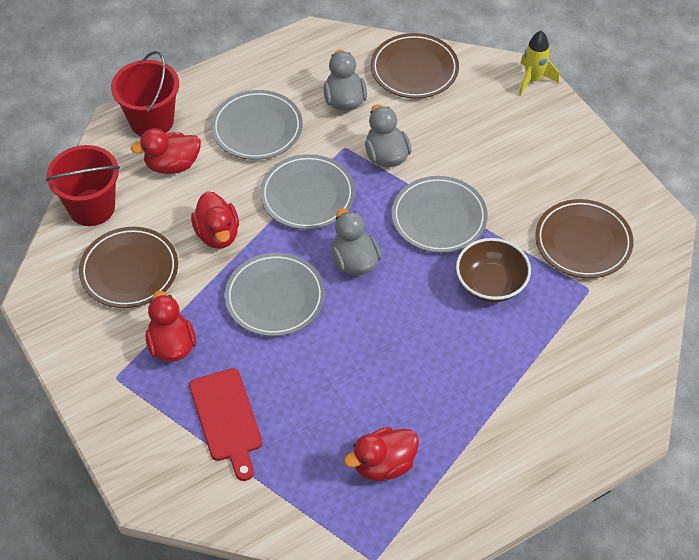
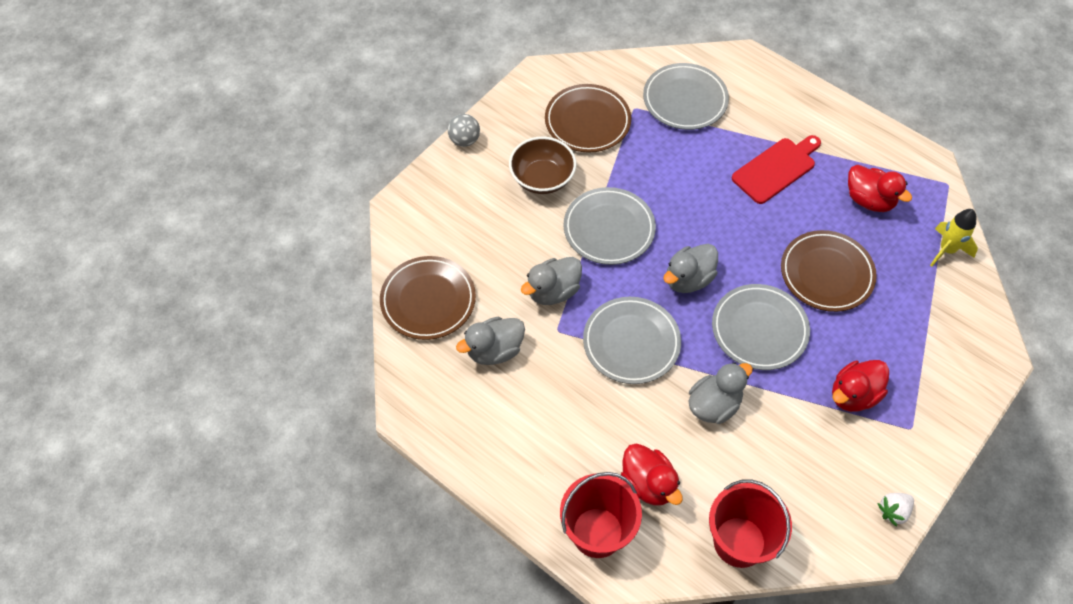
camera: 110 degrees left, 5 degrees up
(52, 327) = (893, 511): none -> white strawberry
(129, 271) = (795, 468): brown plate -> brown plate (826, 274)
(217, 234) = (714, 405): red duck -> grey duck
(227, 419) = (897, 322): red cutting board -> red cutting board (776, 169)
(257, 129) = (565, 419): grey plate -> grey plate (685, 100)
(491, 284) = (662, 173): brown bowl -> brown bowl (542, 178)
(533, 80) = (407, 198): yellow rocket -> yellow rocket (947, 250)
(590, 137) = (464, 140): none -> grey ball

